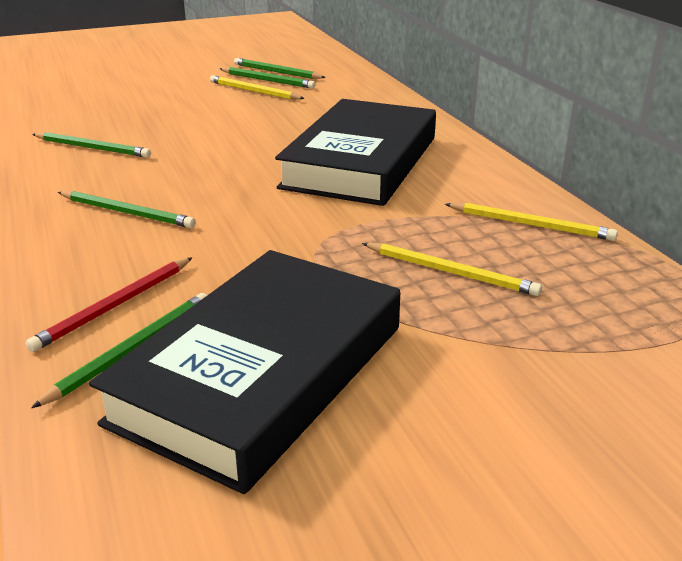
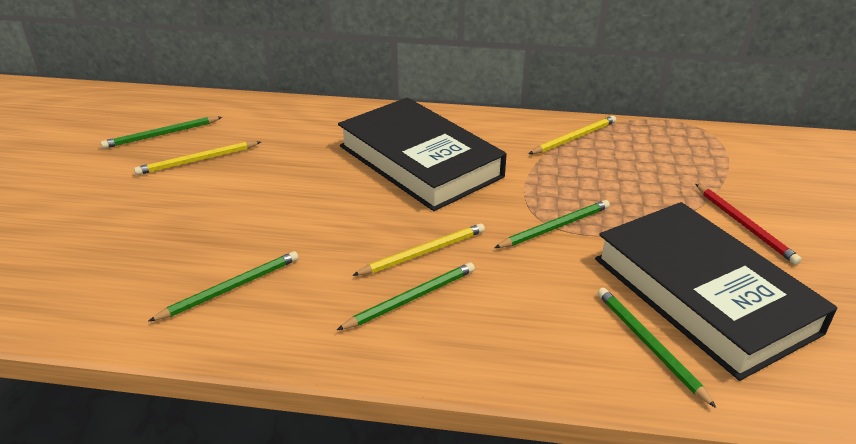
camera: 60 degrees left, 5 degrees up
(115, 306) = (579, 340): red pencil -> red pencil (744, 225)
(268, 80) = (178, 145): green pencil -> green pencil (555, 227)
(451, 272) = (616, 186): yellow pencil -> yellow pencil (423, 252)

